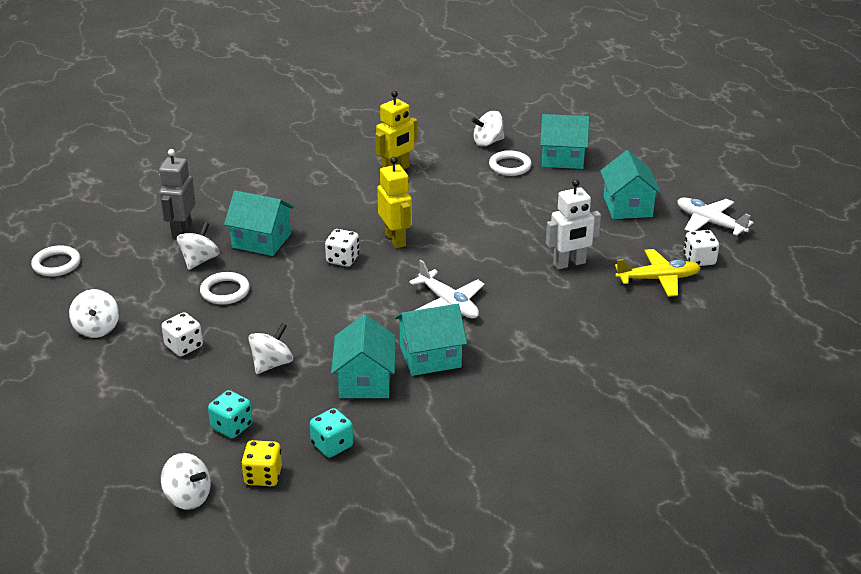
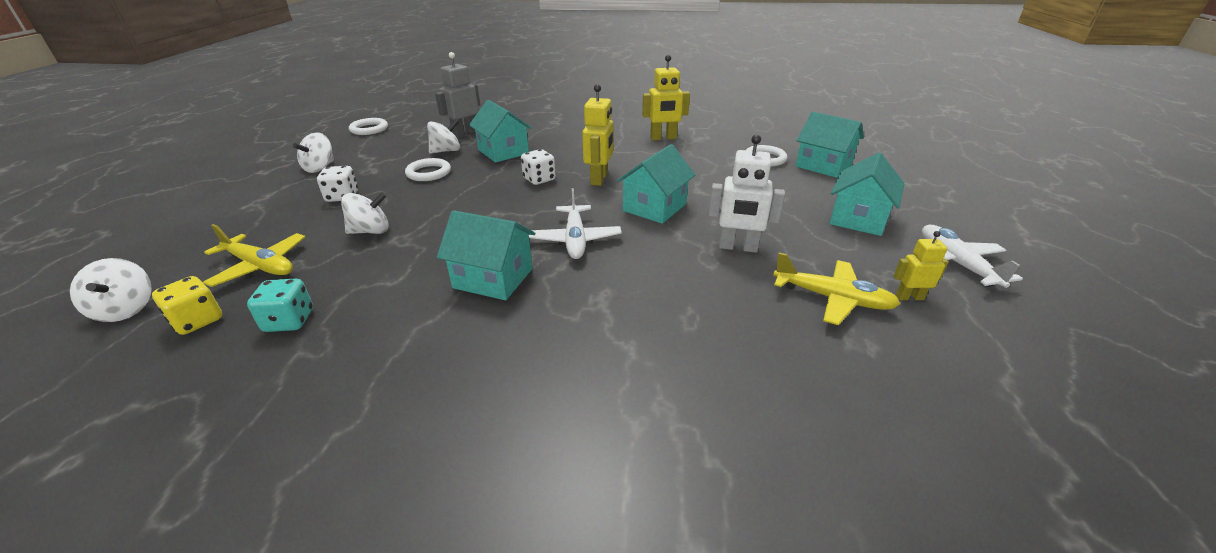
camera: 35 degrees right, 0 degrees up
(232, 427) = (260, 266): turquoise dice -> yellow plane
(365, 381) = (409, 275): turquoise house -> turquoise house (654, 207)
(488, 142) = (763, 140): white spinning top -> none
(699, 260) = (909, 297): white dice -> yellow robot

